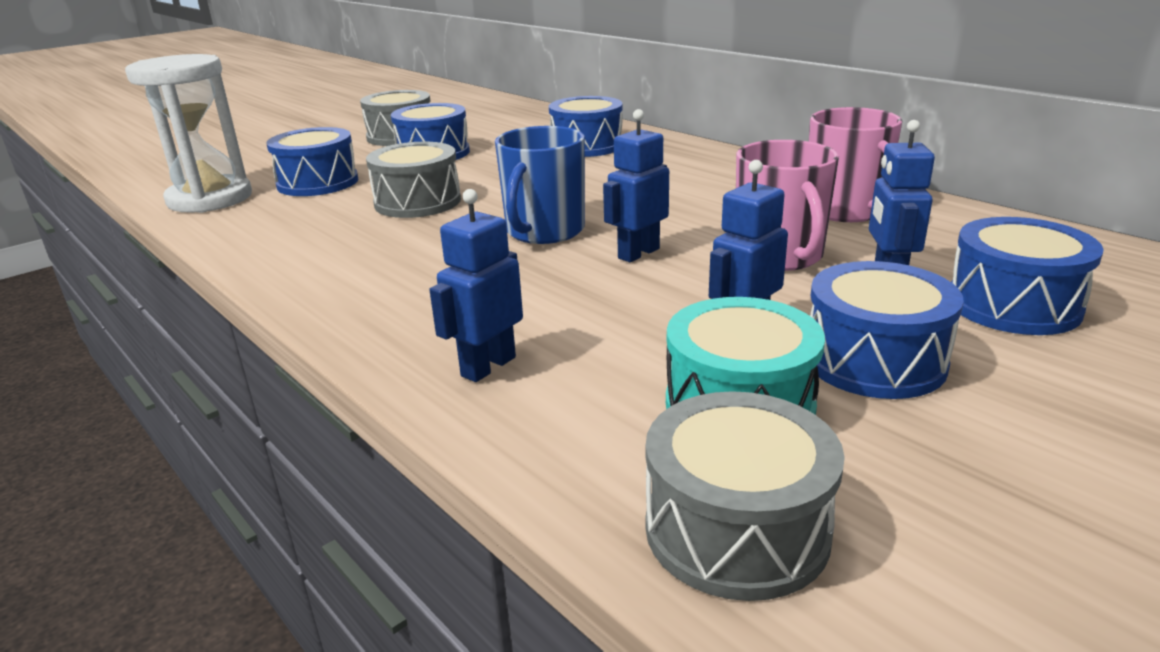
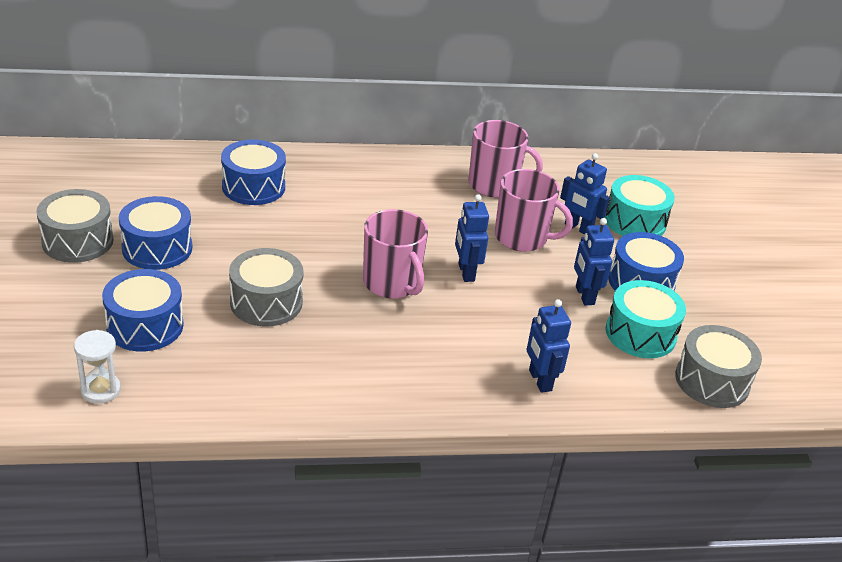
camera: 60 degrees left, 10 degrees up
(210, 199) = (100, 390): white hourglass -> white hourglass, size x0.49
(544, 231) = (392, 283): blue mug -> pink mug
(1013, 305) = (635, 221): blue drum -> turquoise drum

